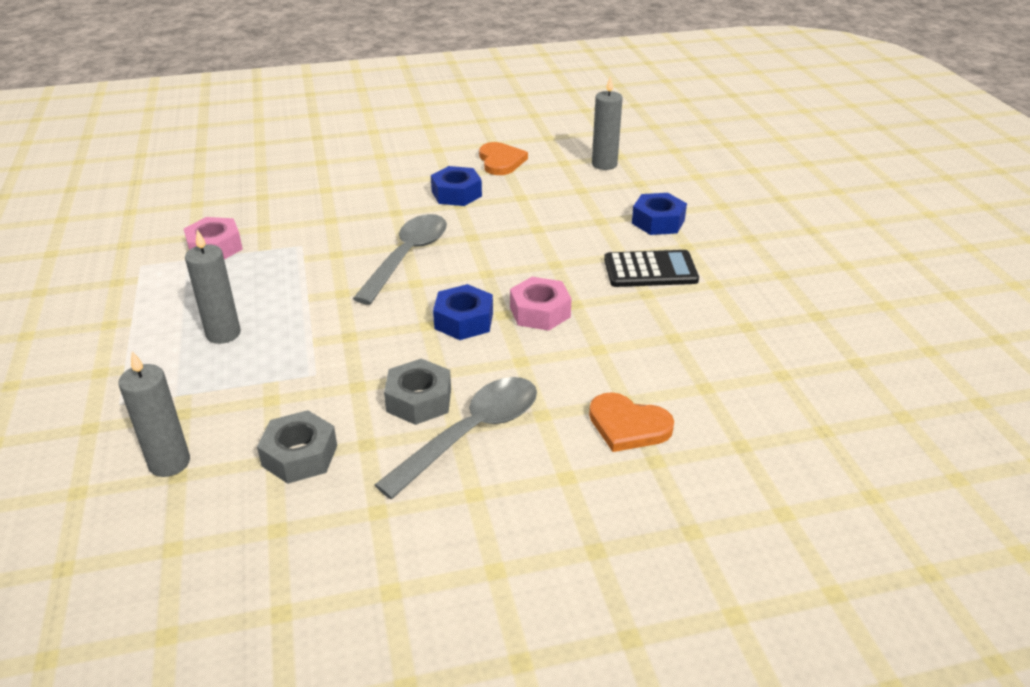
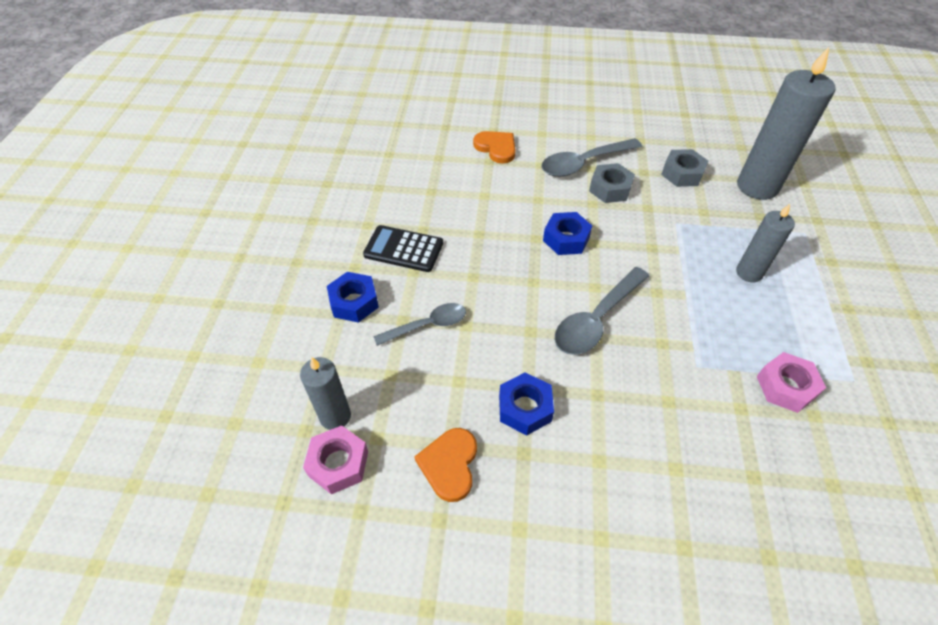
camera: 160 degrees left, 15 degrees up
(169, 463) = (757, 186): grey candle -> grey candle, size x1.77
(540, 312) = (508, 232): pink nut -> pink nut (338, 463)
(574, 221) = (427, 325): none -> grey spoon

